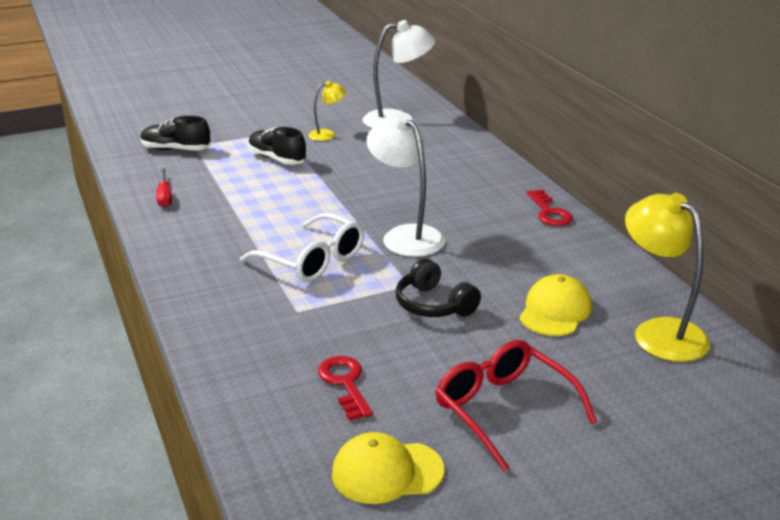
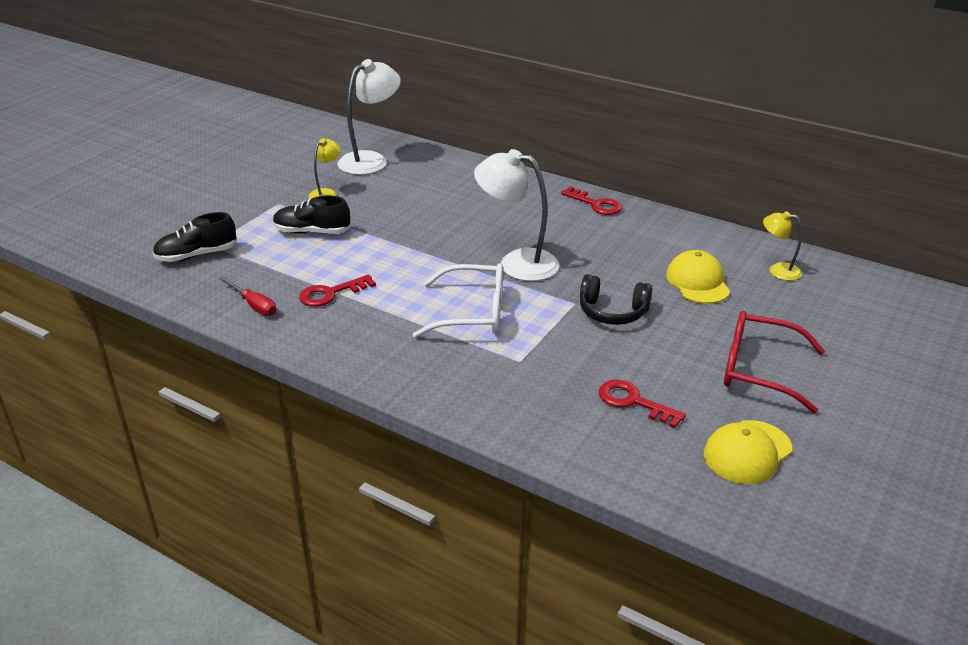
camera: 35 degrees left, 5 degrees up
(228, 207) = (331, 293): none -> red key
(659, 332) = (778, 270): yellow lamp -> yellow lamp, size x0.53

